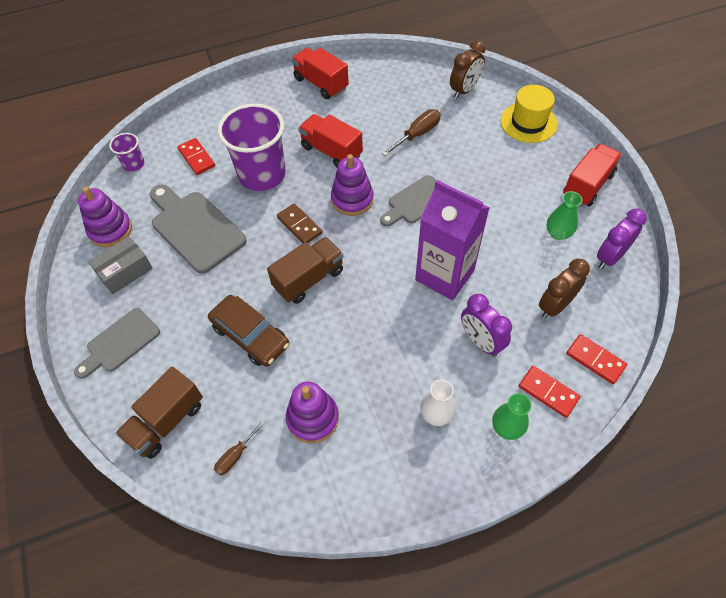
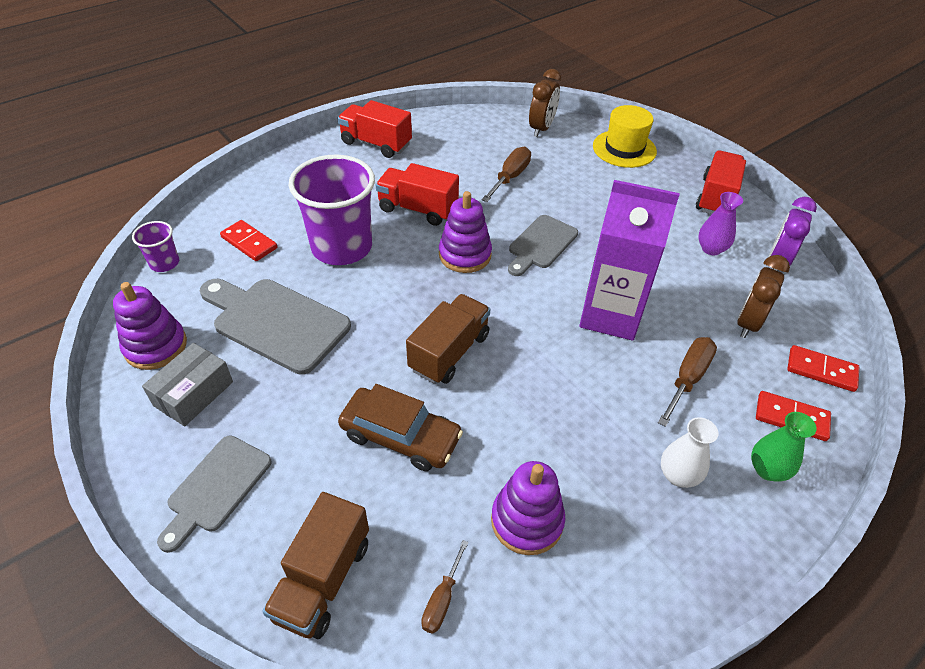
camera: 20 degrees left, 10 degrees down
(299, 225) = (412, 294): brown domino -> none
(481, 341) = (687, 379): purple clock -> brown screwdriver
(558, 233) = (711, 249): green vase -> purple vase

